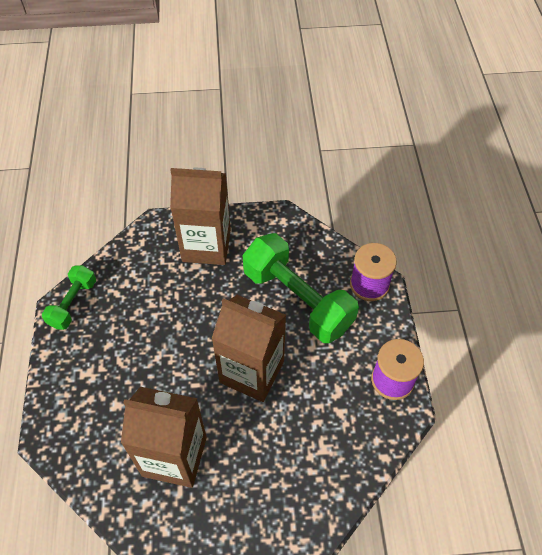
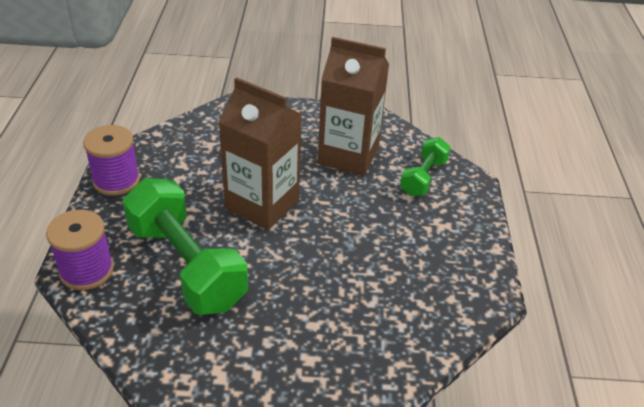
camera: 175 degrees left, 15 degrees down
(73, 303) = (476, 297): green dumbbell -> green dumbbell (423, 177)
(206, 245) = (293, 351): brown carton -> none

